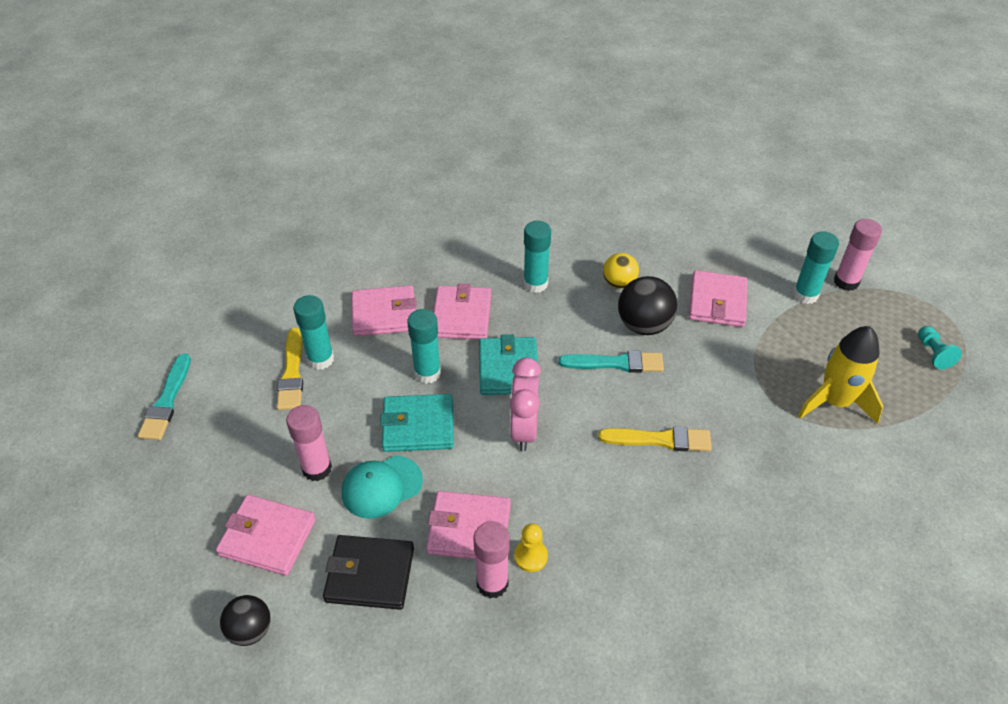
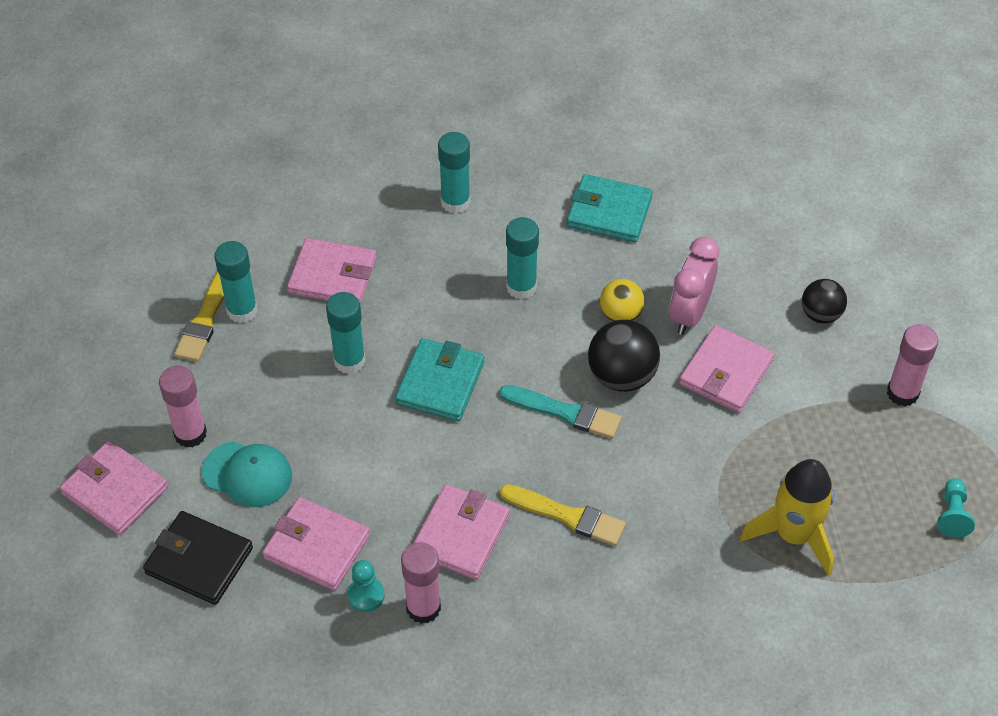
camera: 20 degrees right, 5 degrees up
(167, 401) = (67, 312): turquoise brush -> none
(250, 630) = (66, 577): black ball -> black ball (820, 314)
(381, 487) = (247, 474): turquoise cap -> turquoise cap turned 150 degrees counterclockwise
(418, 426) = (313, 419): turquoise wallet -> turquoise wallet (609, 212)
(461, 316) = (418, 303): pink wallet -> pink wallet (461, 534)
(492, 583) = (315, 609): pink glue stick -> pink glue stick (423, 608)
(524, 430) = (424, 458): pink clock -> pink clock (689, 314)
(530, 556) = (366, 595): yellow pawn -> turquoise pawn
(805, 295) = (840, 395): turquoise glue stick -> turquoise glue stick (455, 202)

